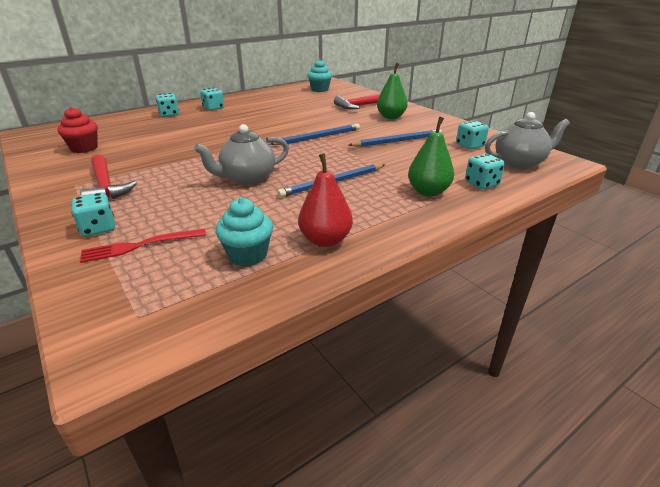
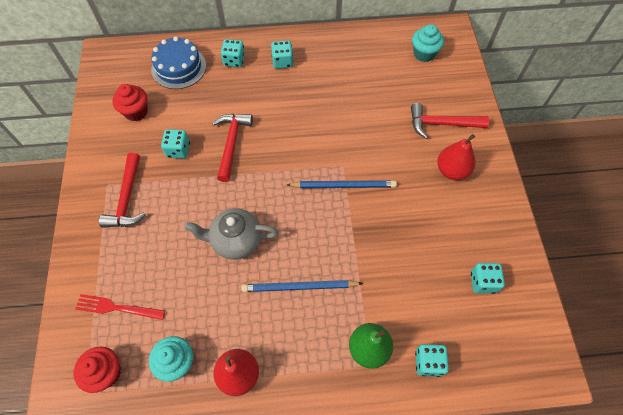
camera: 30 degrees right, 30 degrees up
(98, 228) = (100, 267): turquoise dice -> turquoise dice (178, 150)
(116, 125) = (179, 67): none -> blue cake
(158, 291) = (106, 373): none -> red cupcake
(199, 142) = (231, 143): none -> red hammer
(391, 117) = (452, 170): green pear -> red pear
(397, 141) = (416, 233): blue pencil -> none
(520, 162) = (503, 344): grey teapot -> none

